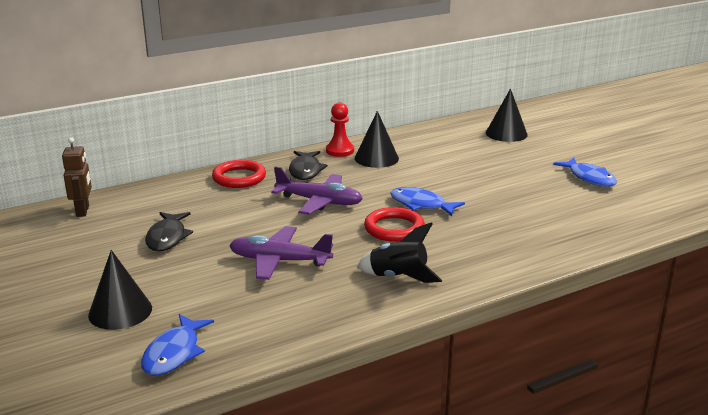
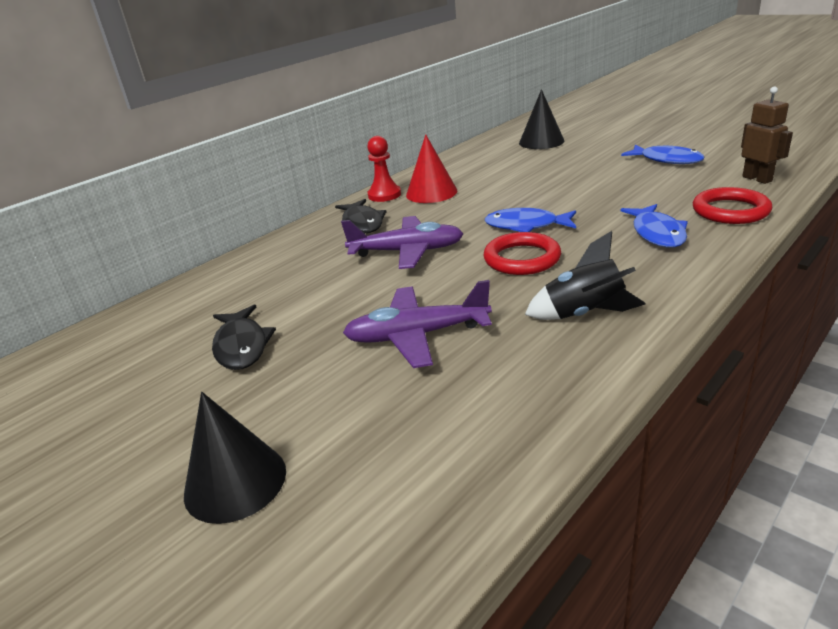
camera: 15 degrees left, 5 degrees up
(83, 211) = (99, 342): brown robot -> brown robot (757, 179)
(174, 353) = (369, 530): blue fish -> blue fish (657, 233)
(239, 178) = (288, 249): red ring -> red ring (730, 211)
(376, 158) = (431, 193): black cone -> red cone

